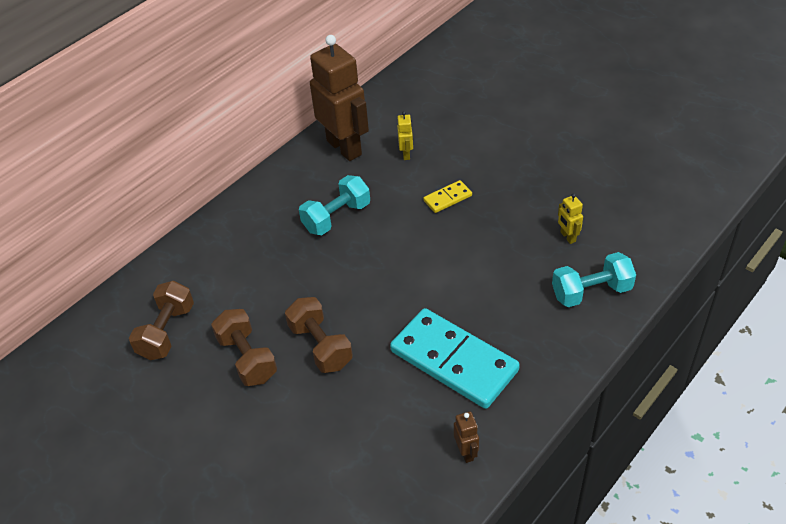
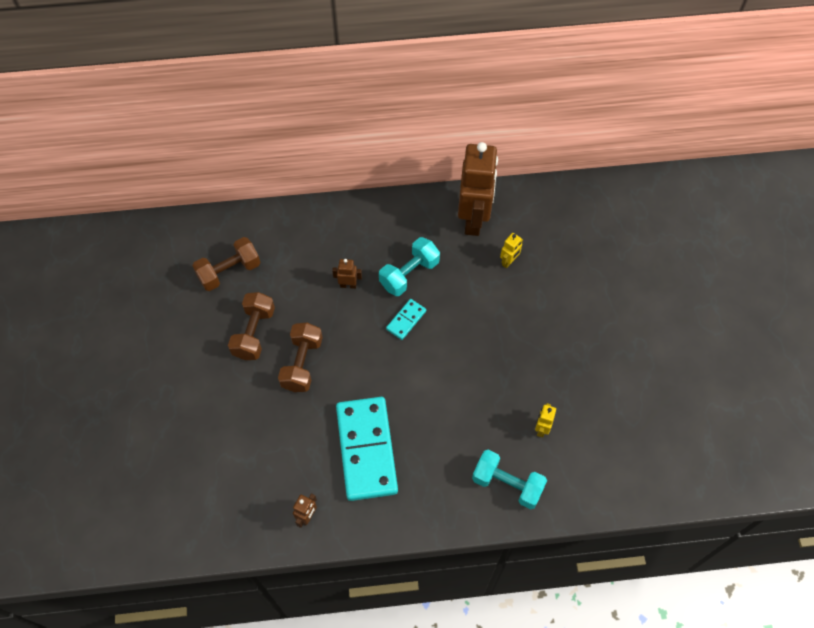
camera: 40 degrees right, 15 degrees up
(293, 261) = (348, 285): none -> brown robot
(336, 217) = (409, 274): turquoise dumbbell -> turquoise dumbbell turned 45 degrees counterclockwise
(373, 248) = (406, 320): none -> turquoise domino
(447, 198) = (496, 324): yellow domino -> none

